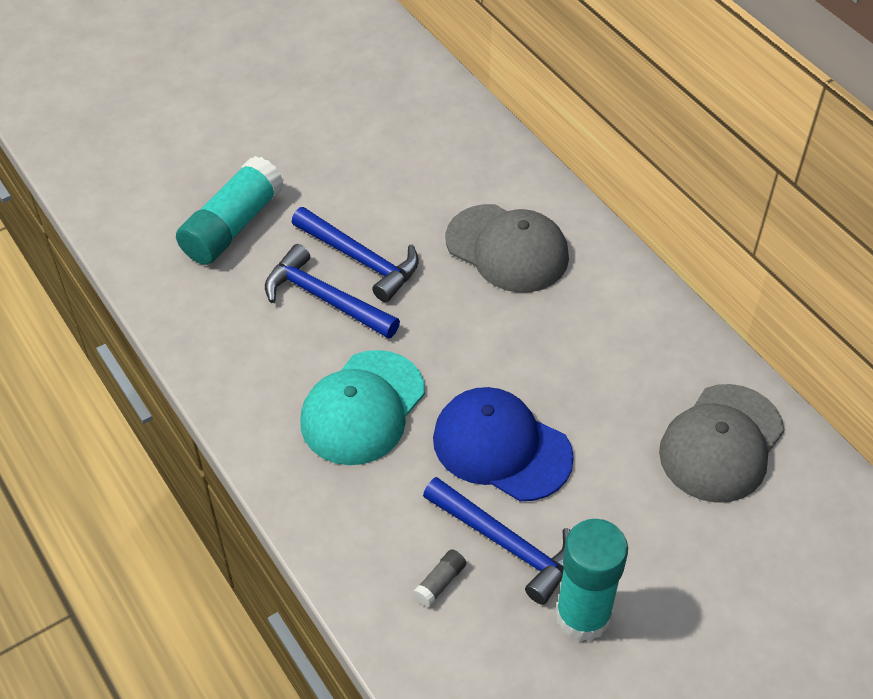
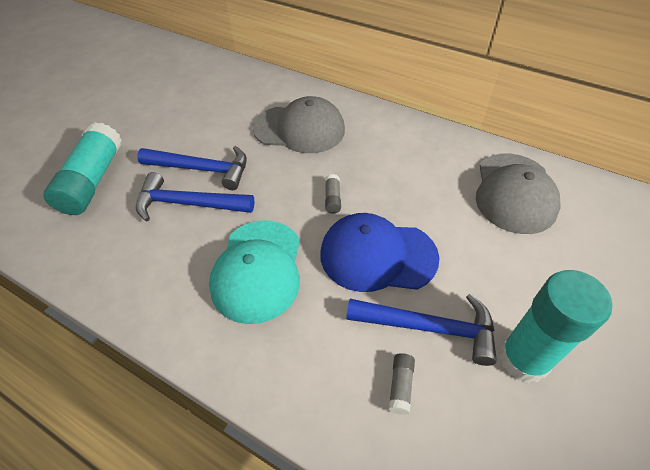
camera: 25 degrees left, 0 degrees up
(492, 359) = (332, 198): none -> grey glue stick

